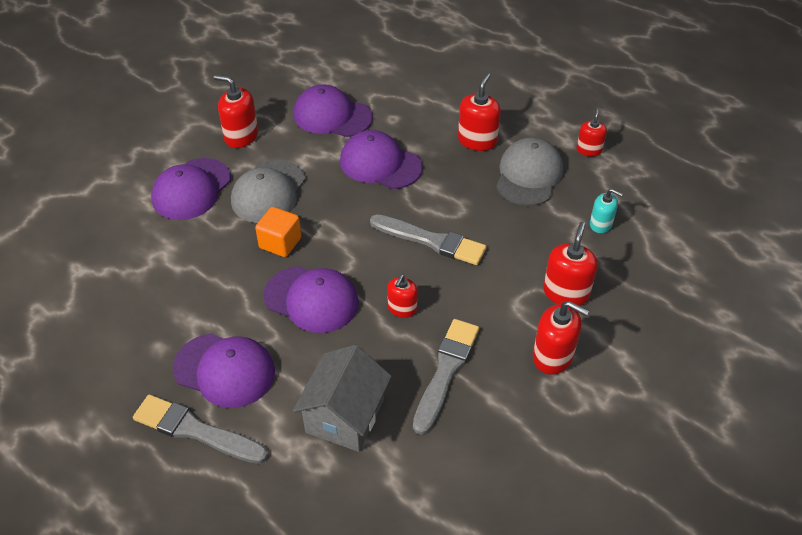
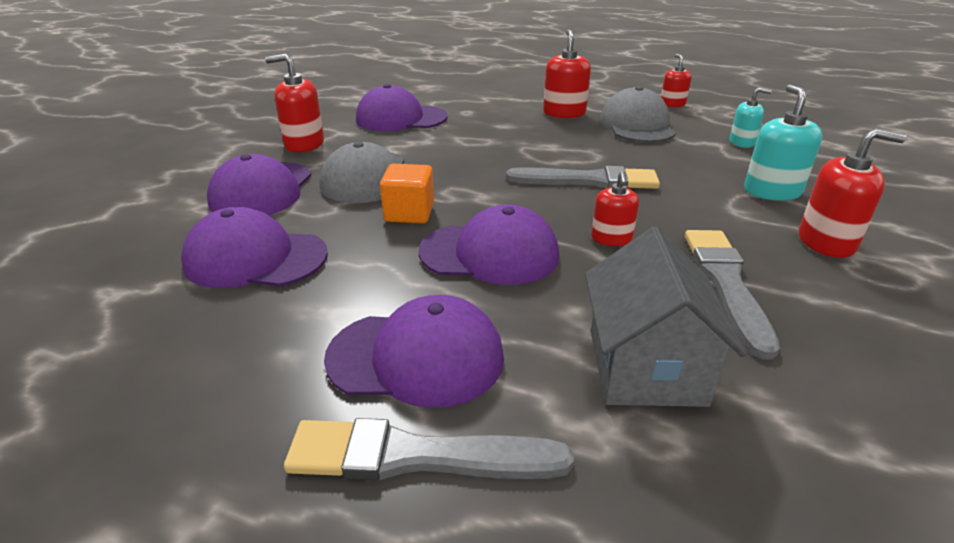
camera: 20 degrees left, 15 degrees down
(380, 164) = (480, 139): purple cap -> purple cap (255, 258)
(566, 292) = (772, 191): red soap dispenser -> turquoise soap dispenser

